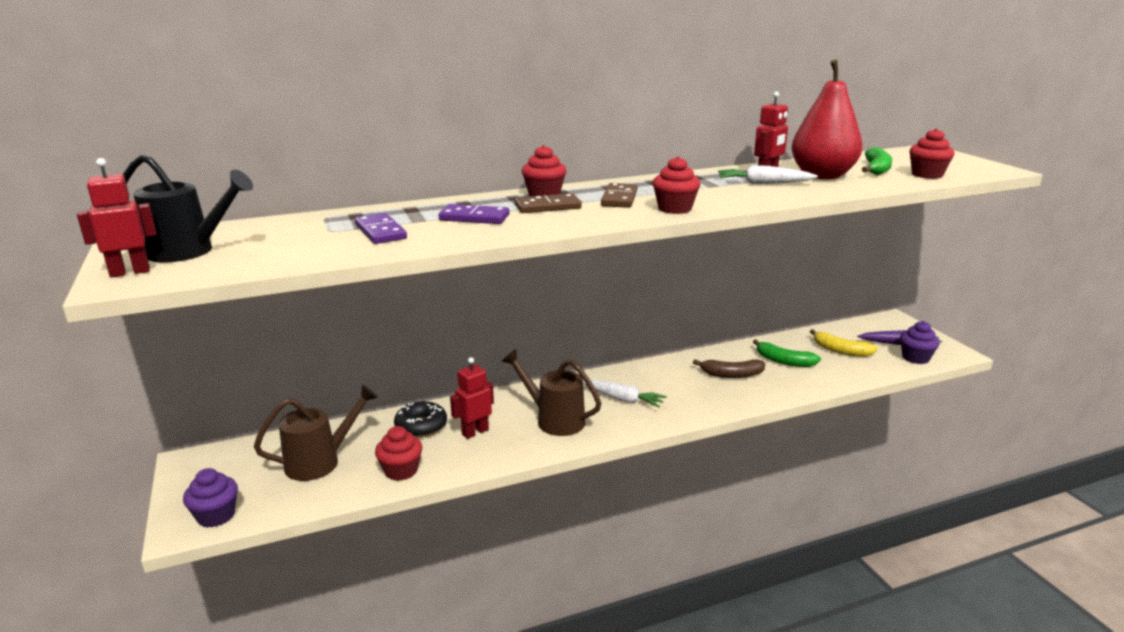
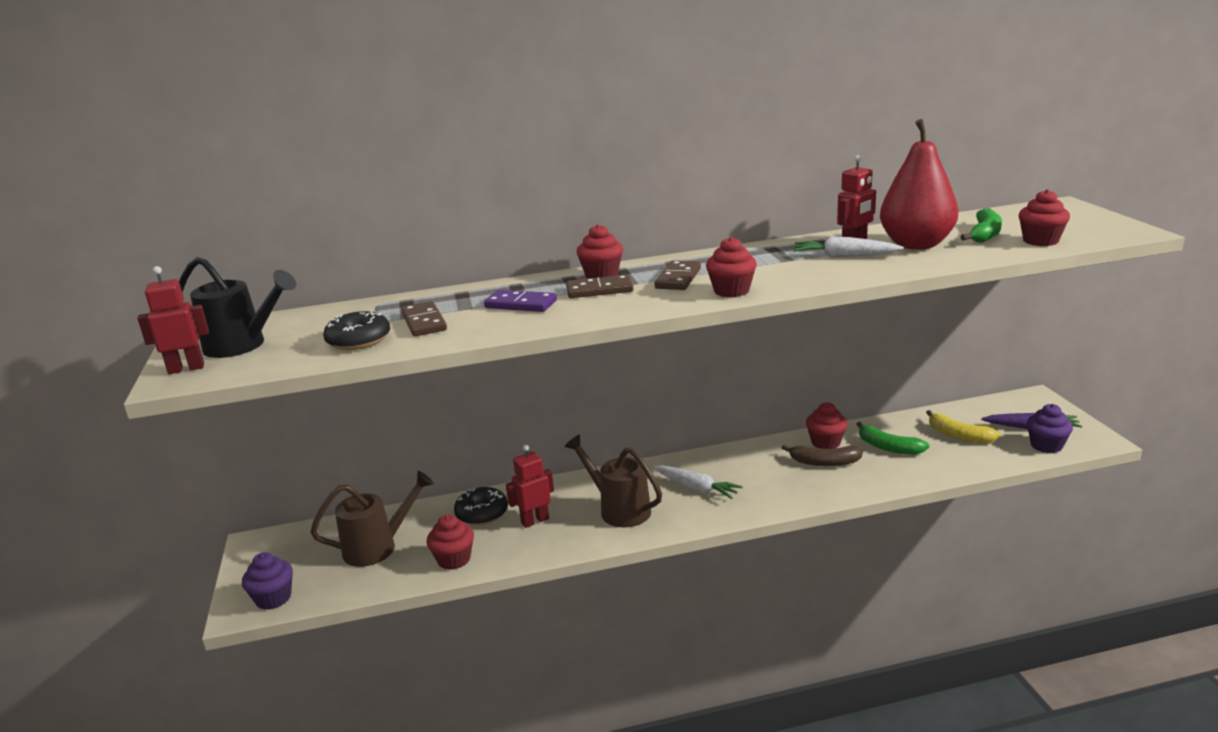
camera: 10 degrees right, 0 degrees up
(316, 247) = (359, 340): none -> black donut
(380, 232) = (424, 322): purple domino -> brown domino
(728, 358) = (826, 442): none -> red cupcake

